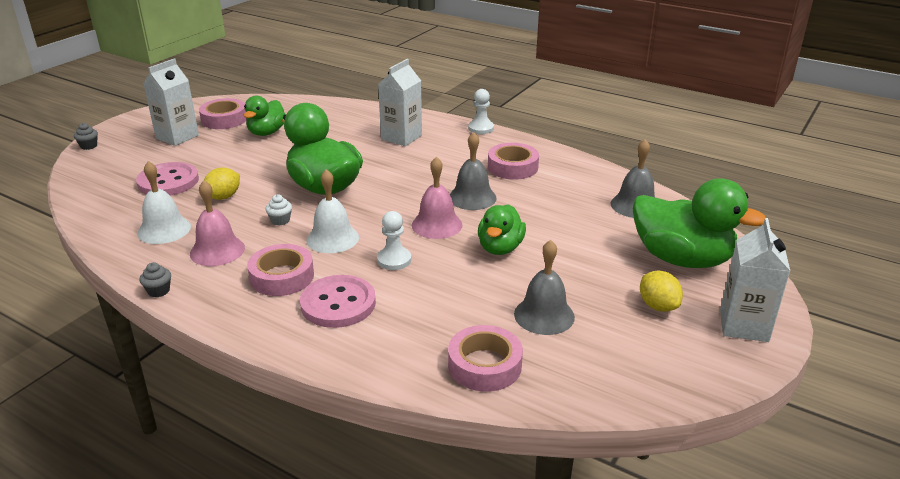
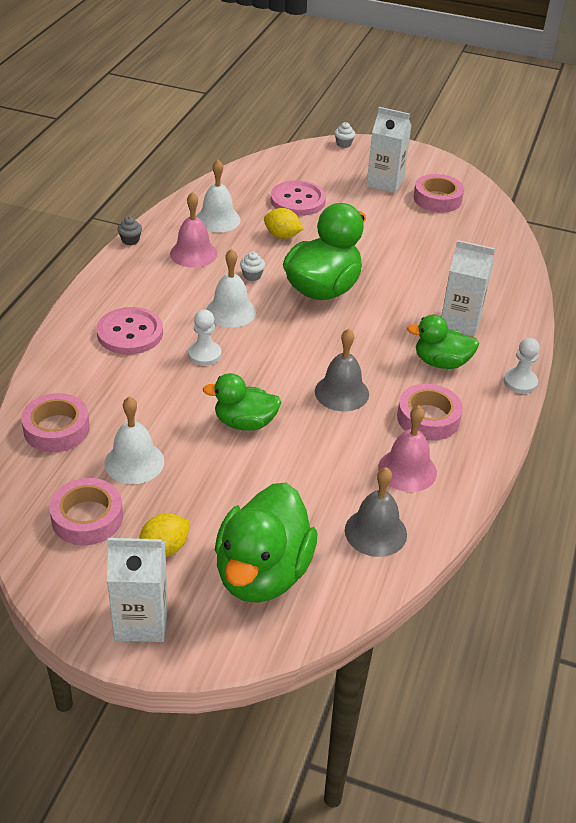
camera: 75 degrees right, 10 degrees up
(89, 146) = (343, 144): grey cupcake -> white cupcake
(267, 132) = (422, 231): green duck -> green duck (441, 362)
(282, 277) = (163, 295): pink tape -> pink tape (87, 518)
(437, 225) = (276, 373): pink bell -> pink bell (407, 470)
(544, 315) = (134, 462): grey bell -> white bell

